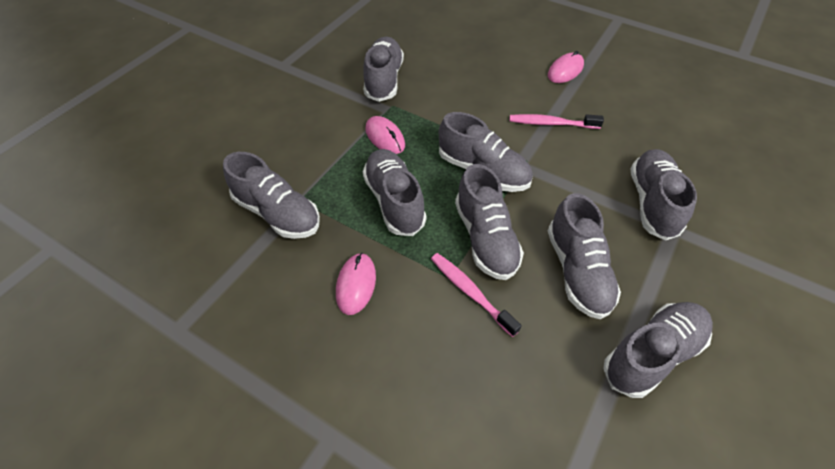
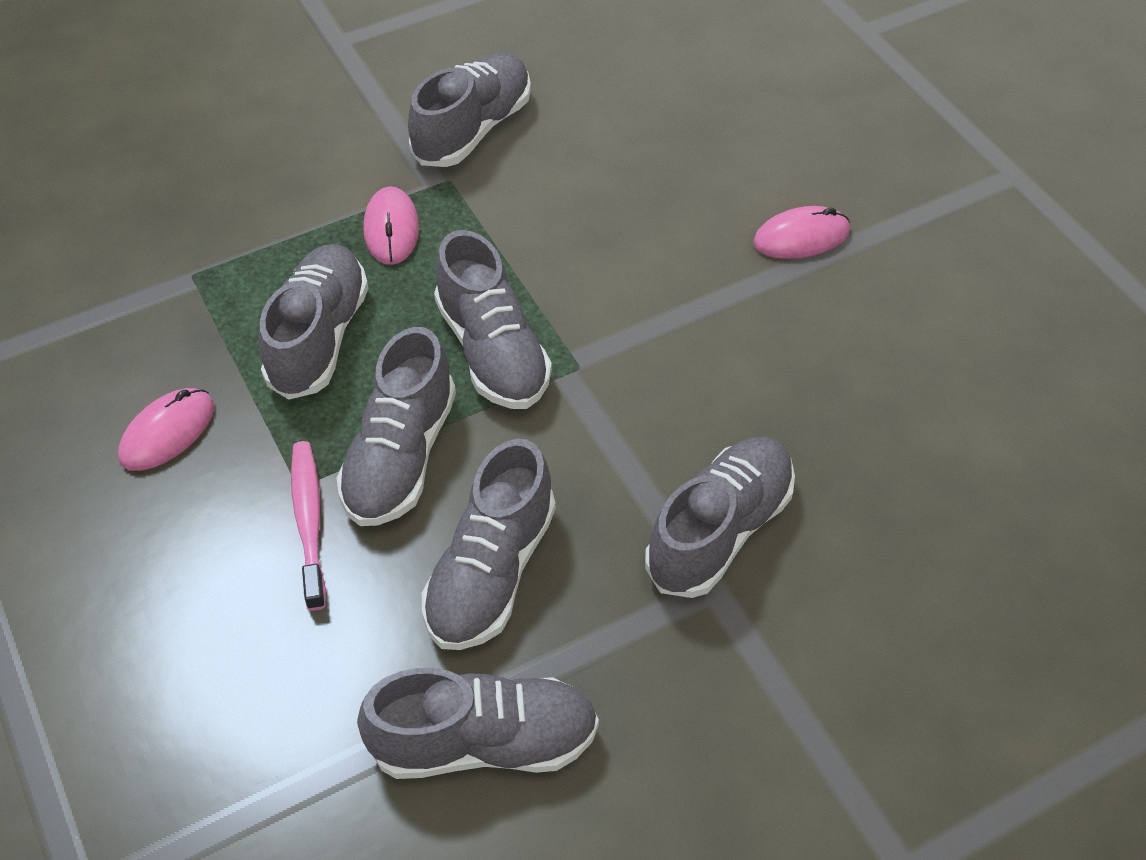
camera: 30 degrees right, 0 degrees up
(277, 213) = (147, 280): grey shoe -> none
(551, 123) = (680, 322): pink toothbrush -> none

